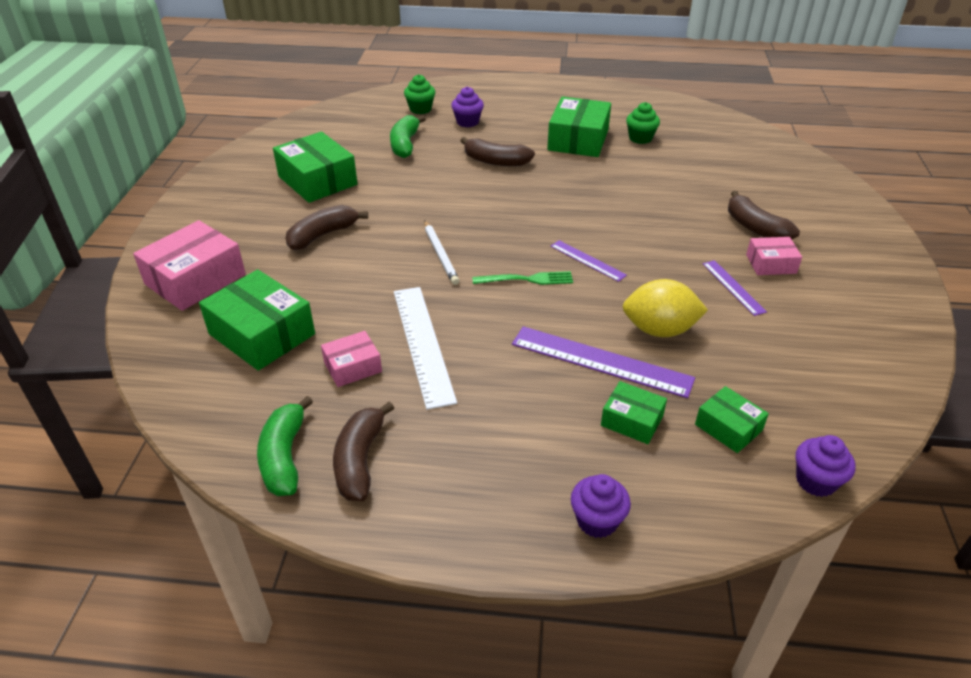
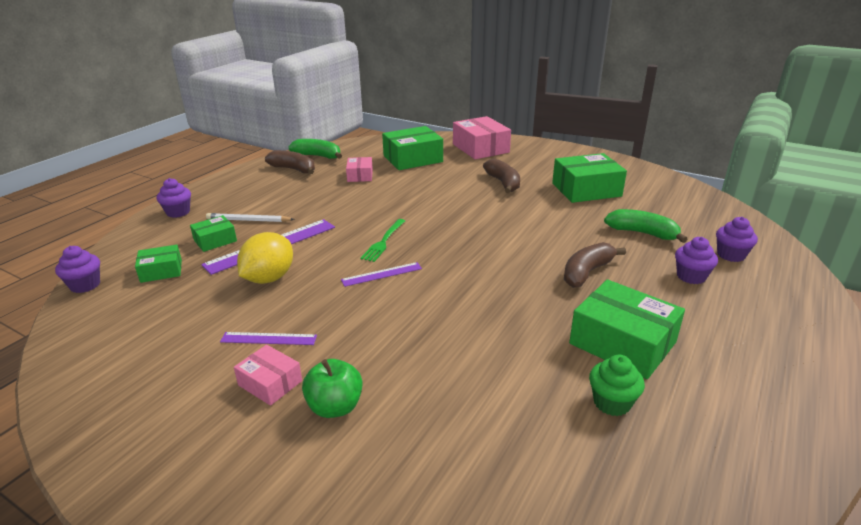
camera: 115 degrees right, 10 degrees down
(420, 109) = (730, 255): green cupcake -> purple cupcake
(422, 344) = (357, 195): white ruler -> none
(440, 254) = (446, 216): white pencil -> white pencil (248, 220)
(755, 228) = (335, 407): brown banana -> green apple
(771, 264) = (270, 383): pink box -> pink box turned 75 degrees counterclockwise

